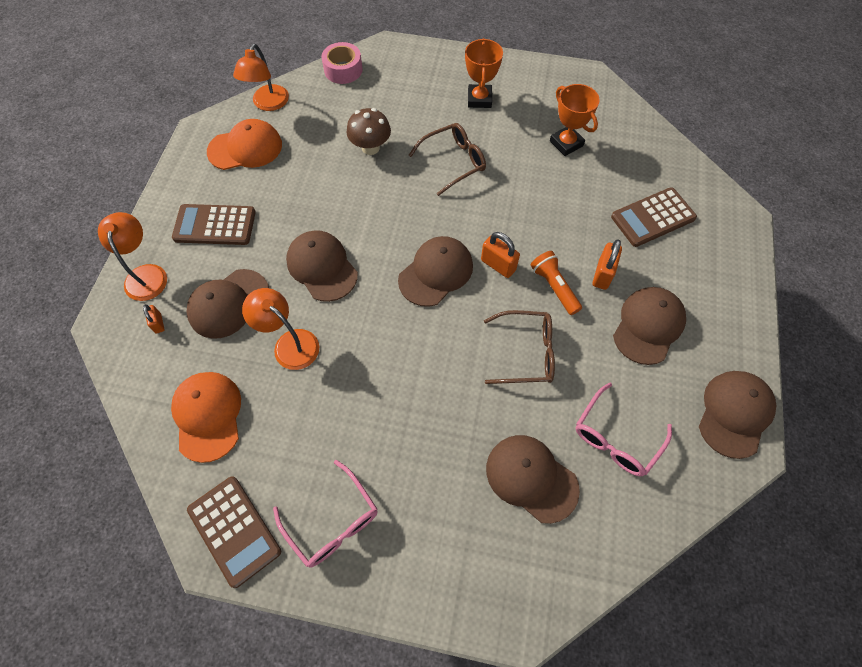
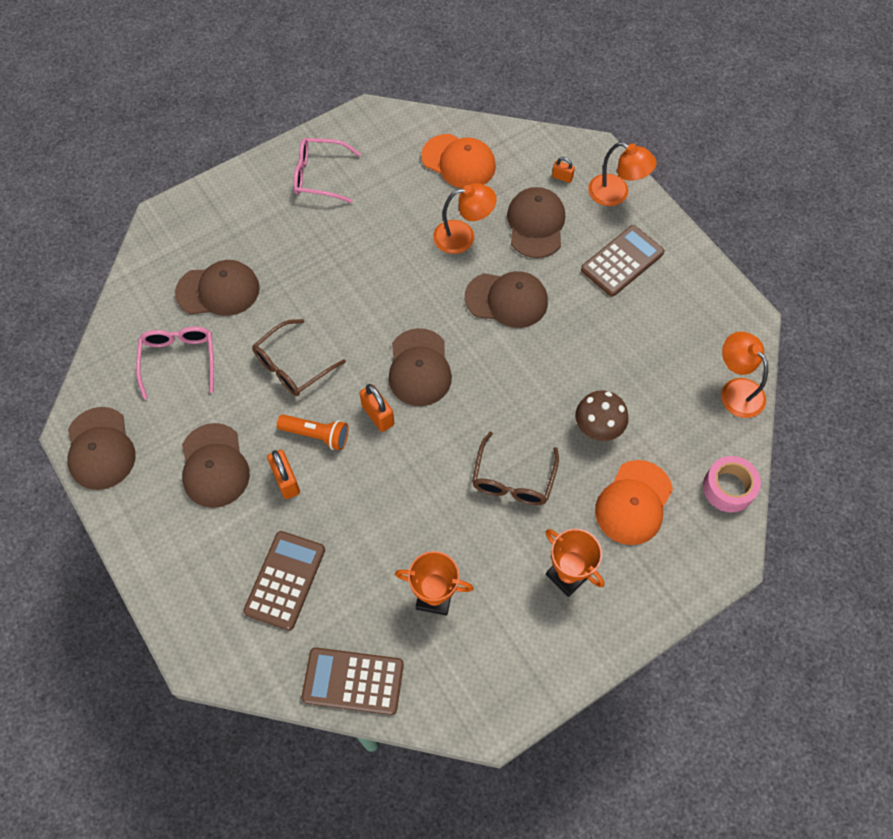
camera: 135 degrees right, 0 degrees up
(234, 530) = (370, 131): brown calculator -> brown calculator (353, 681)
(245, 148) = (692, 335): orange cap -> orange cap (633, 502)
(498, 265) = (378, 415): orange padlock -> orange padlock turned 60 degrees clockwise

